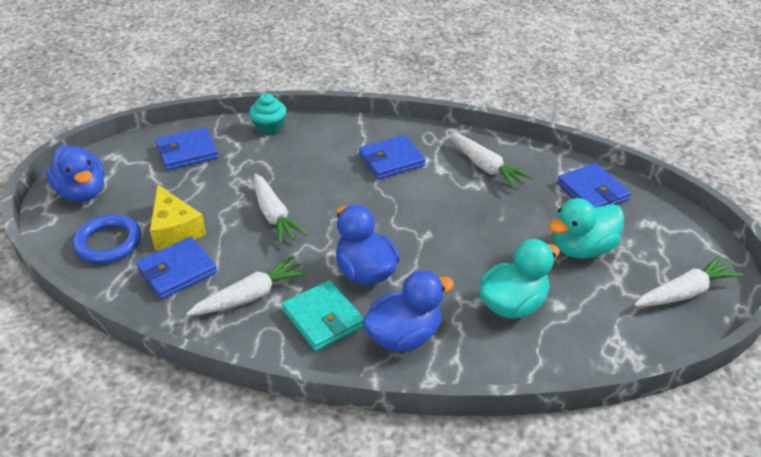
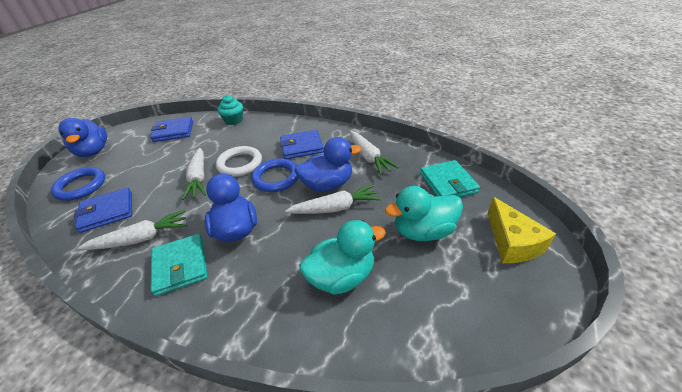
camera: 15 degrees right, 0 degrees up
(175, 230) = (128, 182): yellow cheese -> yellow cheese (512, 242)
(319, 191) = (240, 164): none -> white ring
(380, 205) = (276, 178): none -> blue ring
(404, 336) = (234, 293): blue duck -> blue duck (327, 185)
(592, 191) = (448, 183): blue wallet -> turquoise wallet
(684, 292) = (512, 288): white carrot -> white carrot (335, 208)

